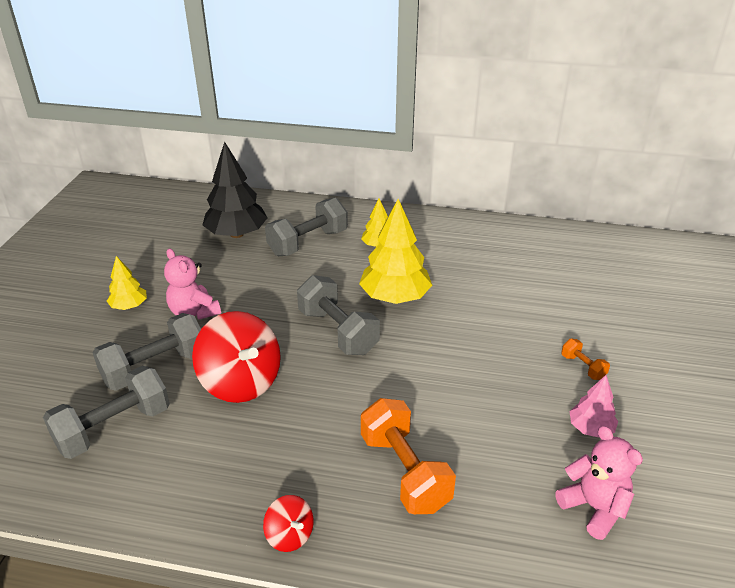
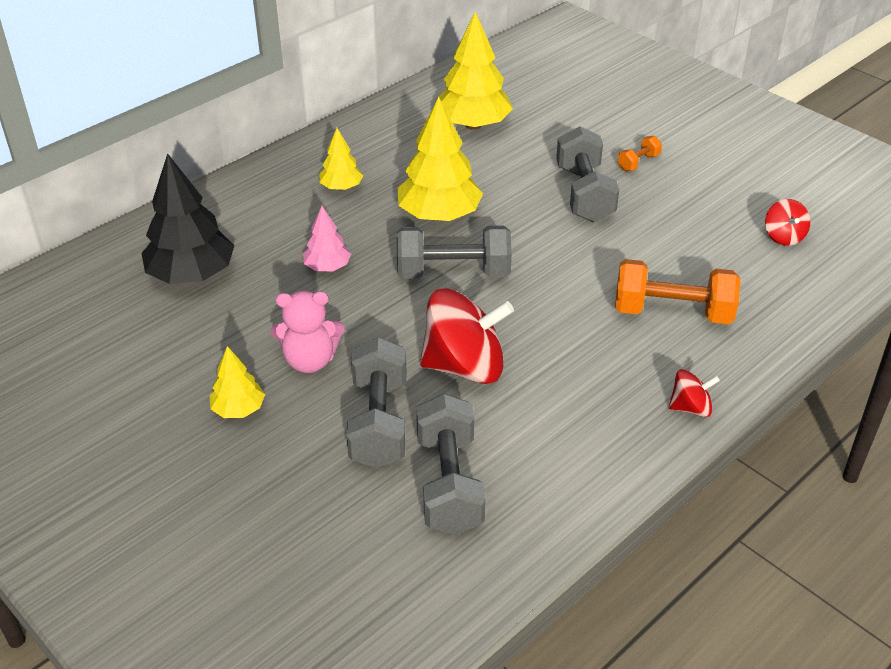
camera: 55 degrees left, 5 degrees up
(308, 243) = (277, 230): grey dumbbell -> grey dumbbell (584, 194)
(517, 265) = (473, 125): none -> yellow tree
(583, 367) = (638, 162): orange dumbbell -> orange dumbbell turned 45 degrees counterclockwise
(590, 428) = (707, 195): pink tree -> pink tree (327, 267)
(594, 508) = (783, 236): pink teddy bear -> red spinning top

